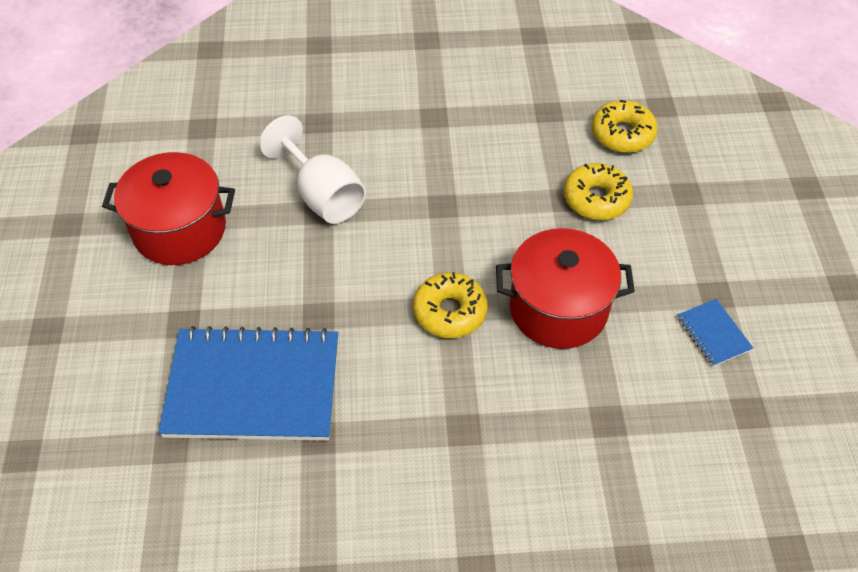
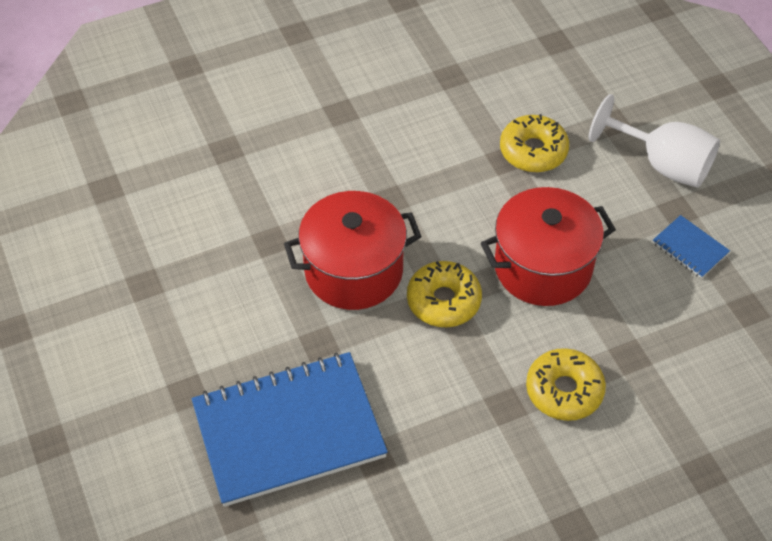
camera: 20 degrees left, 0 degrees up
(179, 229) = (136, 300): red pot -> red pot (353, 271)
(322, 195) = (266, 223): white goblet -> white goblet (662, 164)
(622, 134) = (531, 80): yellow donut -> yellow donut (564, 390)

